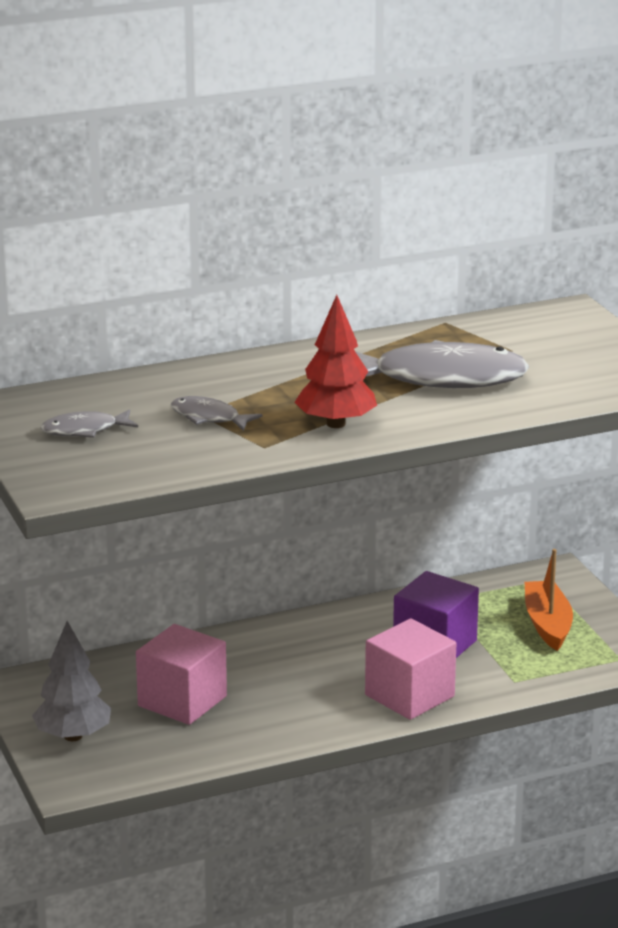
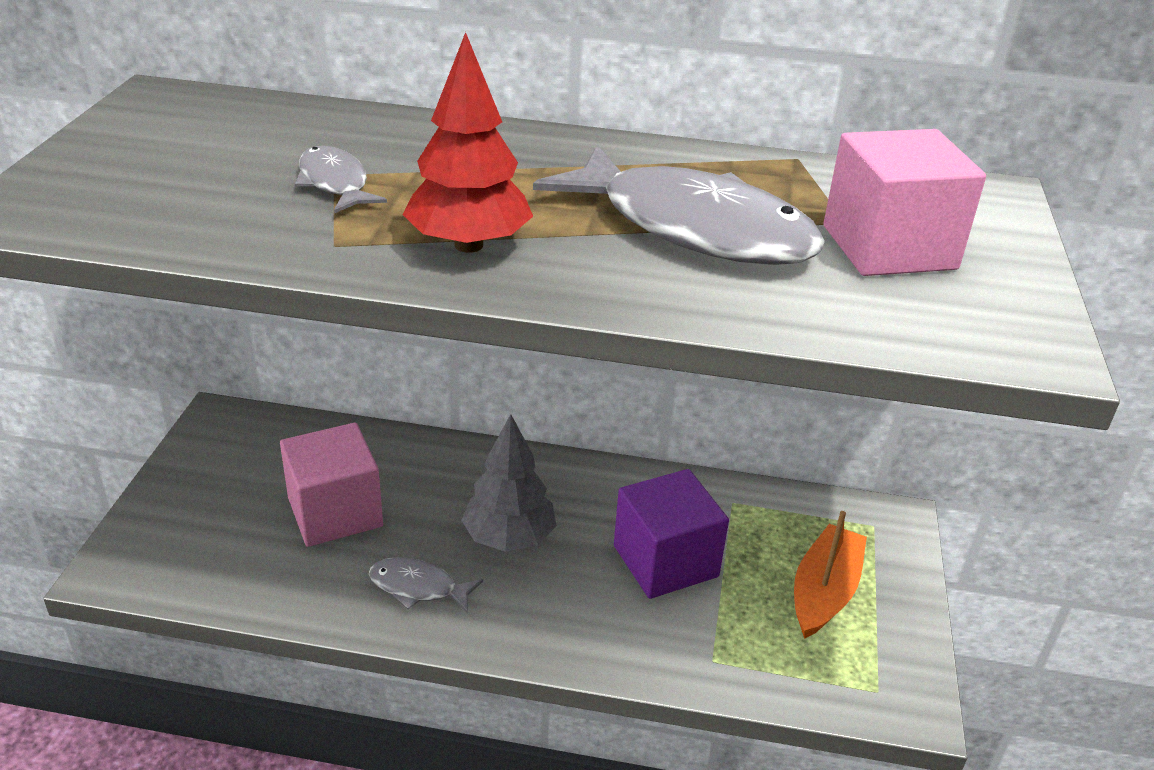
camera: 30 degrees right, 10 degrees up
(73, 736) = (190, 506): grey tree -> grey tree (509, 538)
(84, 430) = (180, 152): grey fish -> grey fish (418, 587)
(409, 696) = (570, 622): pink cube -> pink cube (889, 247)

